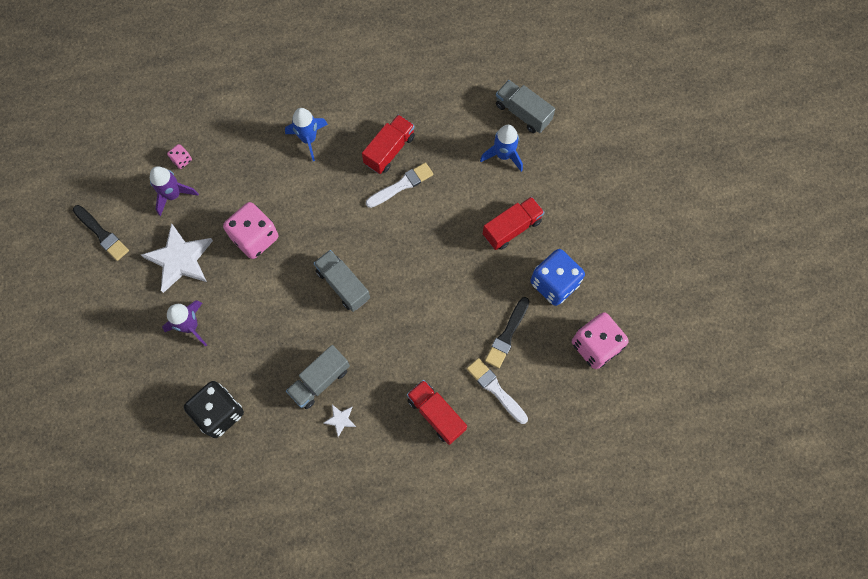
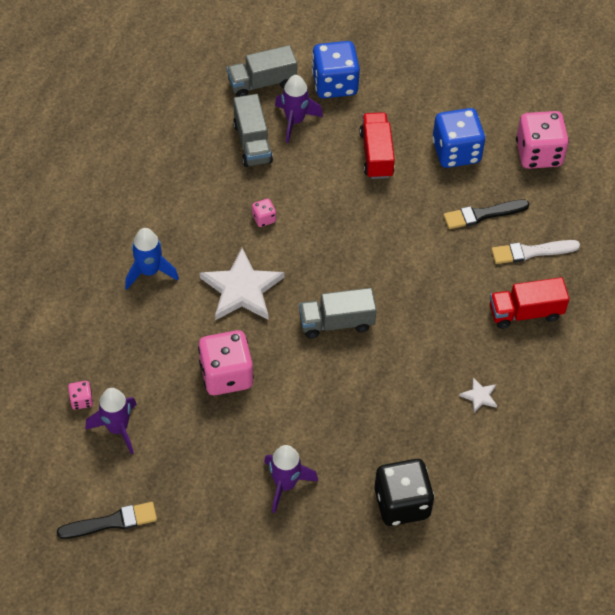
camera: 60 degrees left, 15 degrees down
(180, 259) = (200, 458): white star -> white star (242, 289)
(320, 381) = (426, 394): grey truck -> grey truck (252, 143)
(389, 150) = (217, 209): red truck -> none
(401, 185) = (264, 218): white brush -> pink dice
(503, 155) = (295, 121): blue rocket -> purple rocket
(507, 335) = (482, 214): black brush -> black brush turned 105 degrees clockwise
(558, 162) = (334, 84): none -> blue dice

